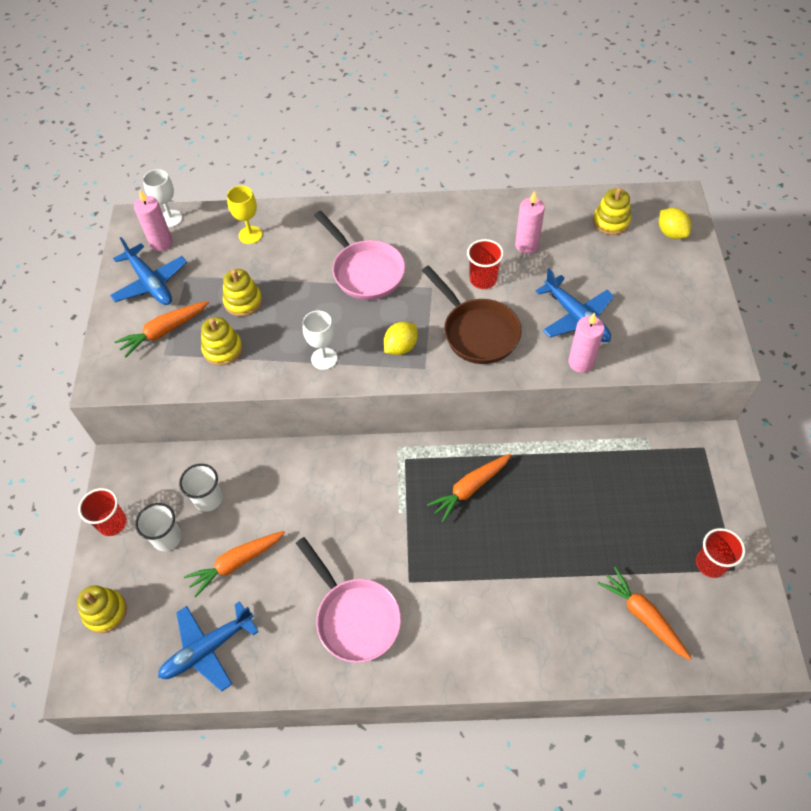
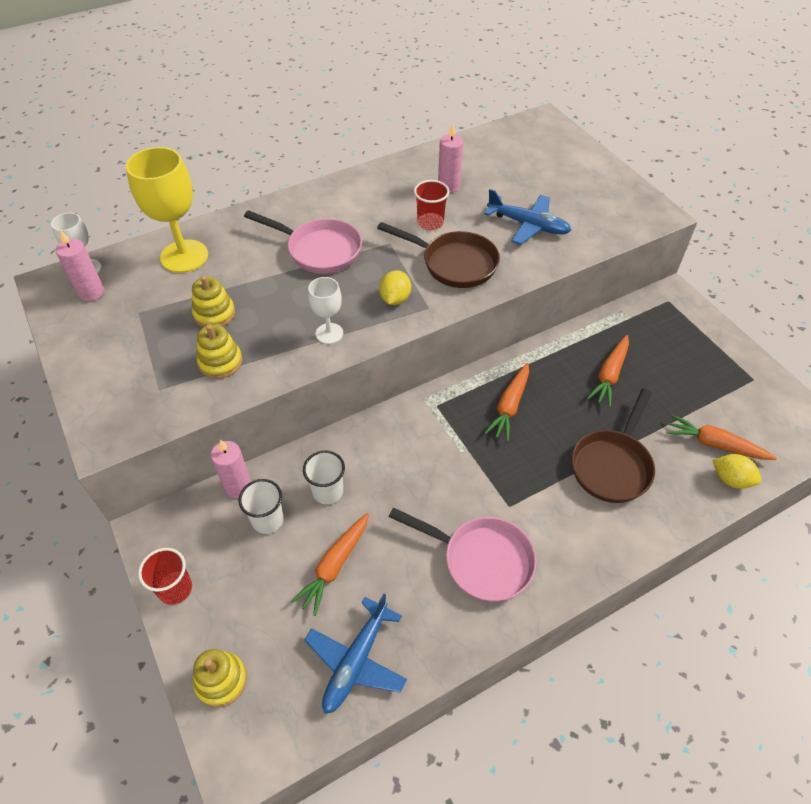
camera: 30 degrees left, 5 degrees down
(150, 283) = (102, 331): blue plane -> none
(164, 331) = (146, 368): orange carrot -> orange carrot (609, 375)
(167, 538) = (246, 576): white cup -> white cup (328, 491)
(250, 235) = (184, 256): yellow goblet -> yellow goblet, size x1.86
(527, 589) = (612, 465): none -> brown pan
(581, 362) = (556, 256): pink candle -> pink candle (238, 486)
(611, 222) = (504, 149): yellow stacking toy -> none
(671, 233) = (556, 143): yellow lemon -> yellow lemon (730, 479)
(710, 564) = (734, 383): red cup -> none

